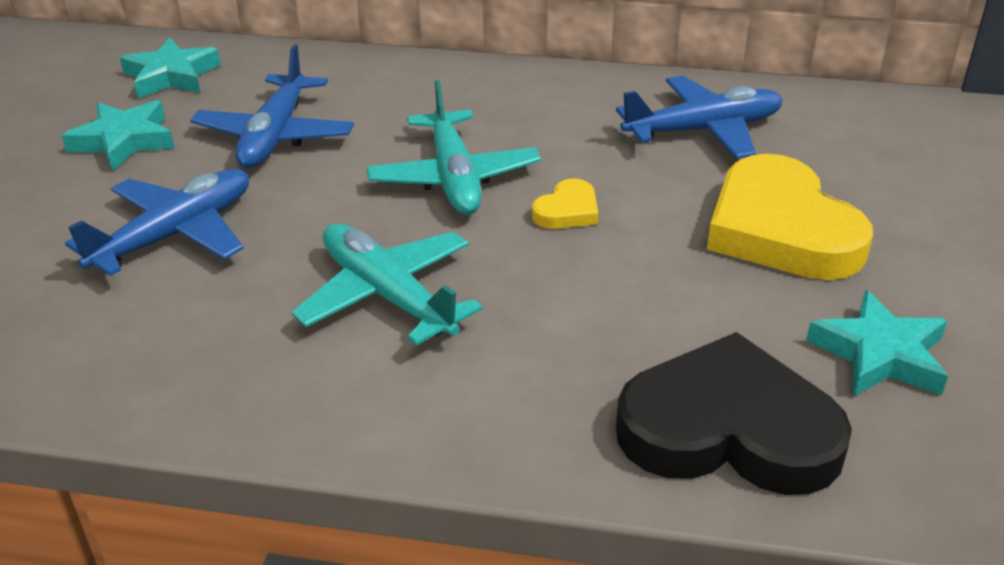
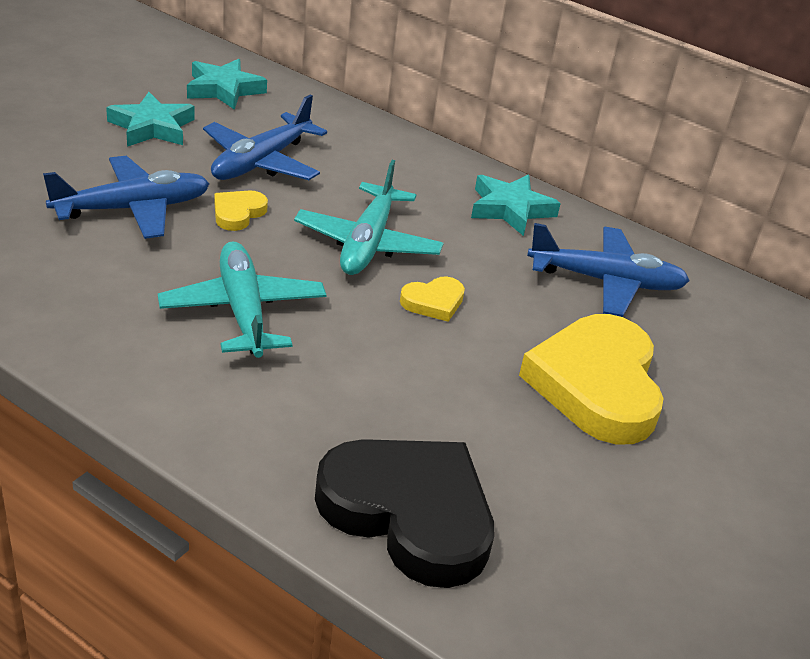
camera: 20 degrees right, 0 degrees up
(295, 197) = (238, 213): none -> yellow heart
(879, 354) = (585, 513): turquoise star -> turquoise star (510, 209)

